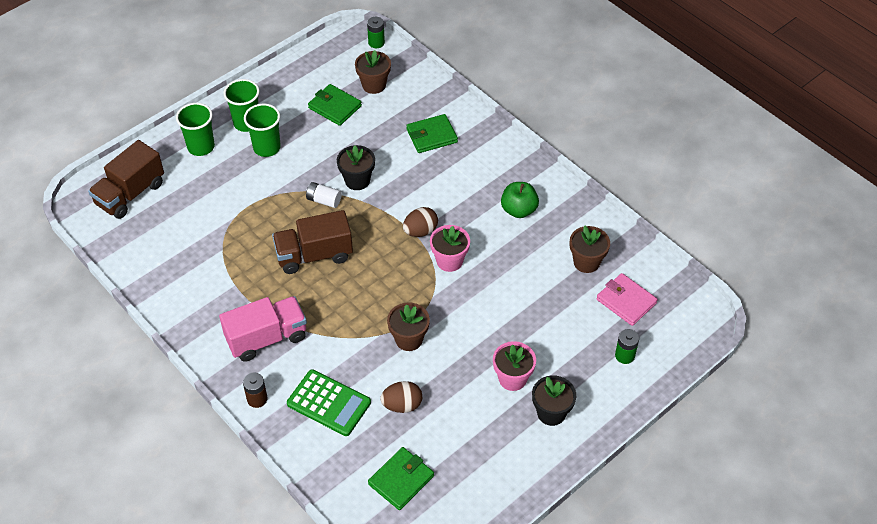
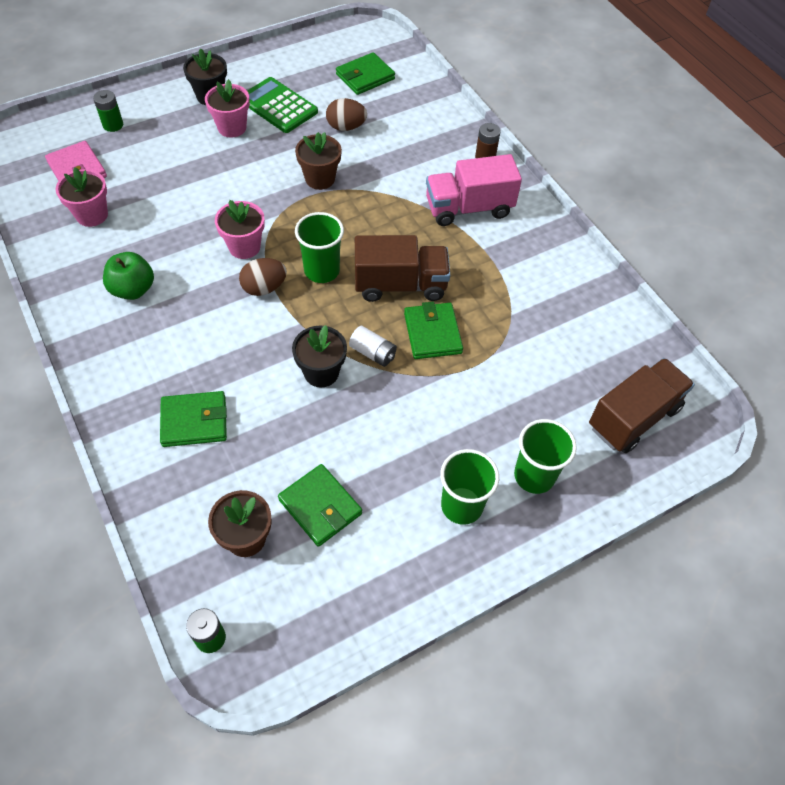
camera: 170 degrees left, 5 degrees up
(267, 148) = (437, 453): green cup -> green cup (322, 271)
(282, 223) = (432, 333): none -> green wallet
(329, 403) = (415, 141): green calculator -> green calculator (278, 106)
(586, 262) = (92, 215): brown flower pot -> pink flower pot

